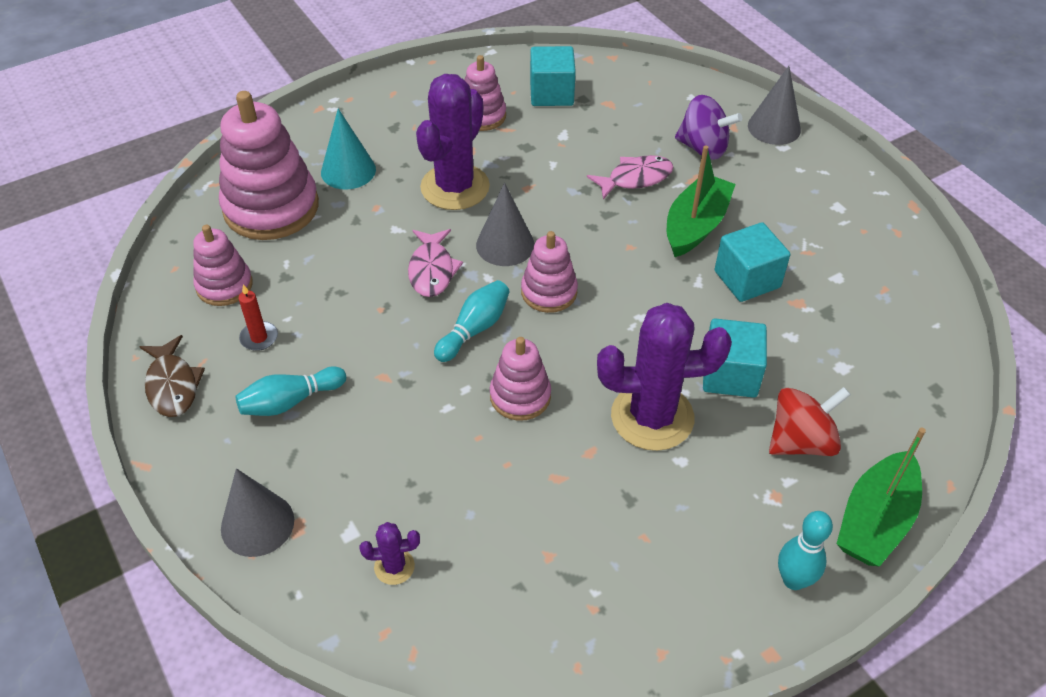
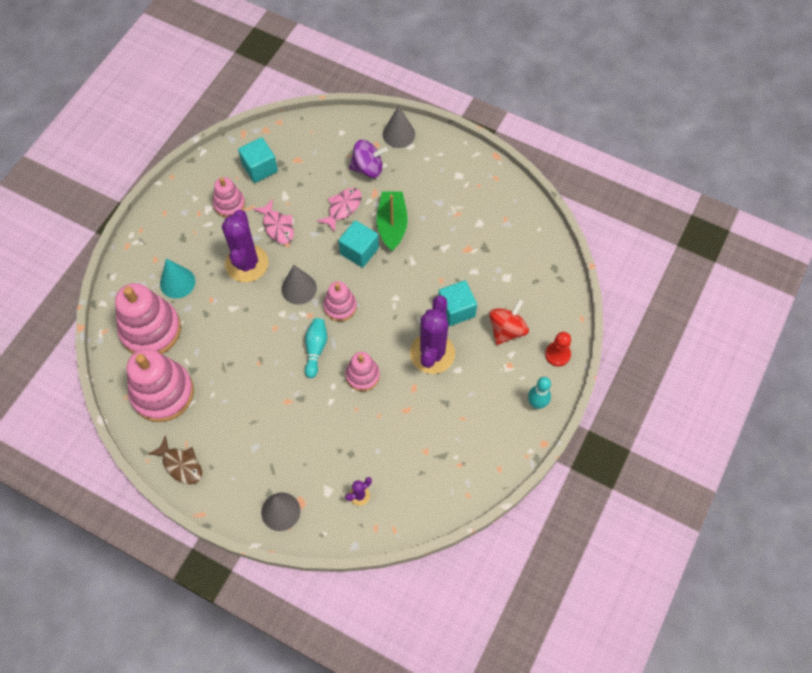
camera: 30 degrees left, 15 degrees up
(224, 285) = (162, 393): pink stacking toy -> pink stacking toy, size x1.81
(259, 338) = (206, 413): red candle -> none
(290, 401) = (249, 440): turquoise bowling pin -> none
(432, 270) = (270, 324): pink fish -> pink fish (277, 226)
(652, 417) = (432, 353): purple cactus -> purple cactus turned 45 degrees counterclockwise
(747, 279) = (435, 247): turquoise cube -> turquoise cube (359, 251)
(875, 520) = (557, 354): green boat -> red pawn

